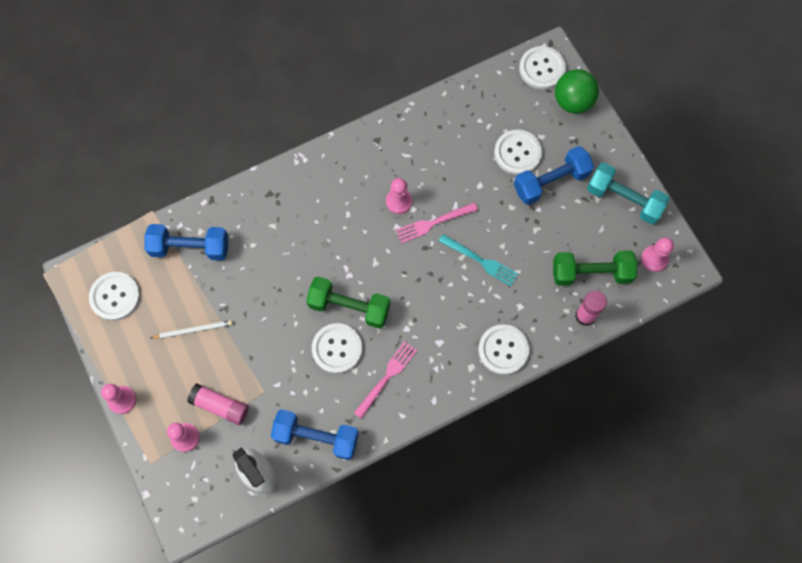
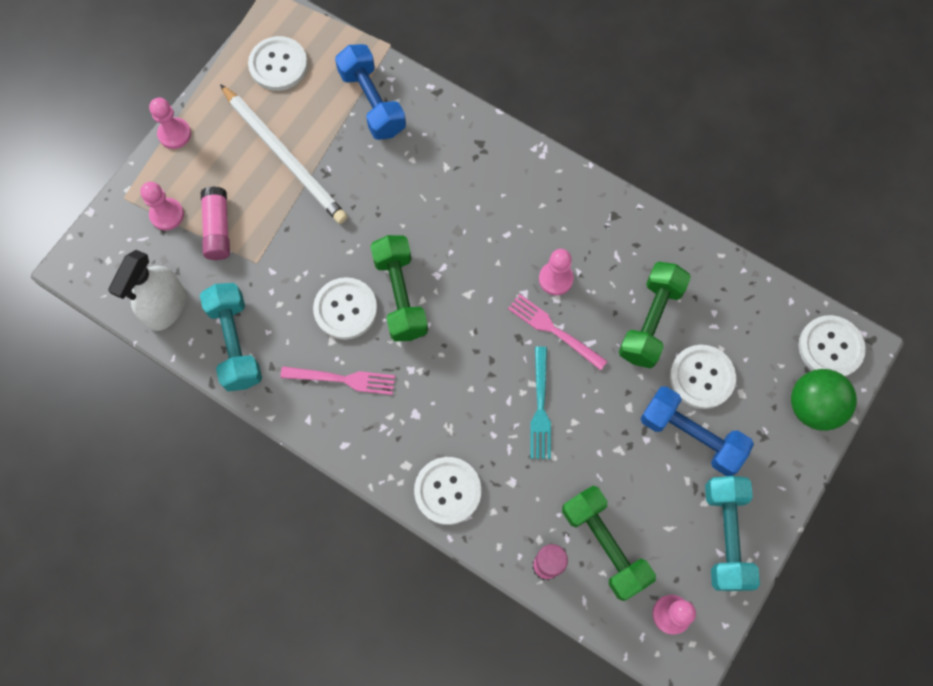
camera: 60 degrees right, 0 degrees up
(193, 330) = (285, 157): white pencil -> white pencil, size x2.01
(316, 437) = (235, 343): blue dumbbell -> turquoise dumbbell
(463, 161) = (651, 321): none -> green dumbbell

